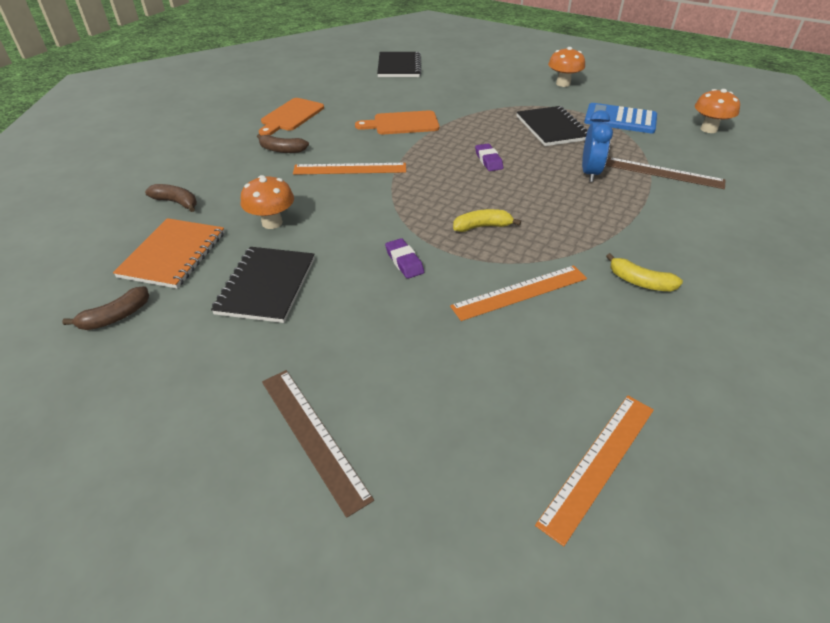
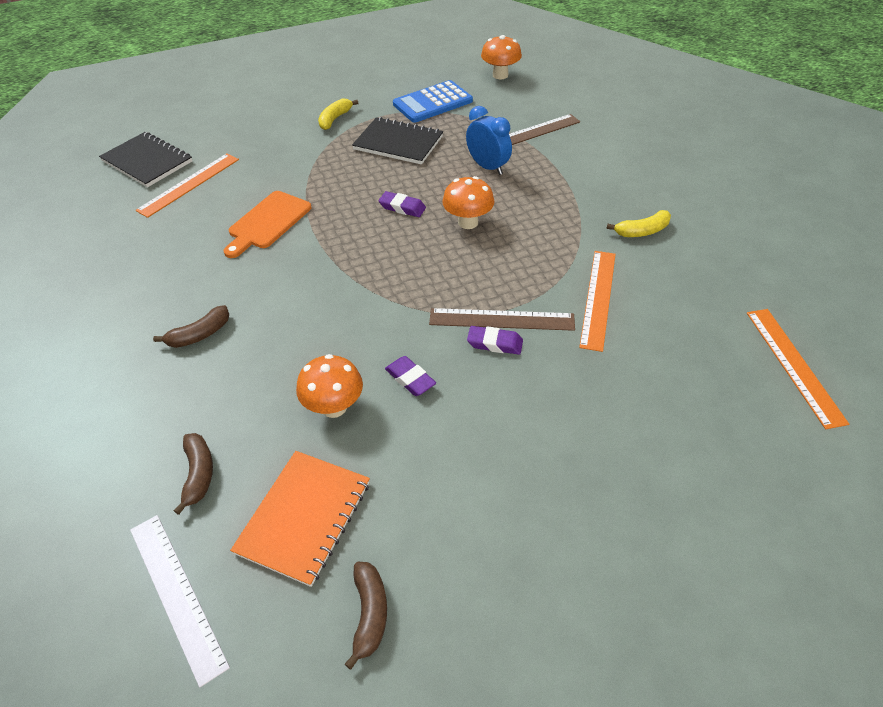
camera: 50 degrees left, 5 degrees up
(88, 238) = (177, 594): none -> white ruler
(173, 254) = (304, 517): orange notebook -> orange notebook turned 60 degrees clockwise
(176, 202) = (198, 474): brown banana -> brown banana turned 105 degrees clockwise
(266, 286) = (437, 459): black notebook -> none
(291, 116) = (134, 293): orange cutting board -> none
(313, 436) = (664, 516): brown ruler -> brown ruler (501, 319)
(328, 240) = (410, 379): none -> purple eraser
(350, 169) = (304, 302): orange ruler -> orange ruler (189, 184)
(482, 226) = (495, 269): yellow banana -> yellow banana (335, 119)
(563, 84) = (336, 92): orange mushroom -> orange mushroom (468, 222)

